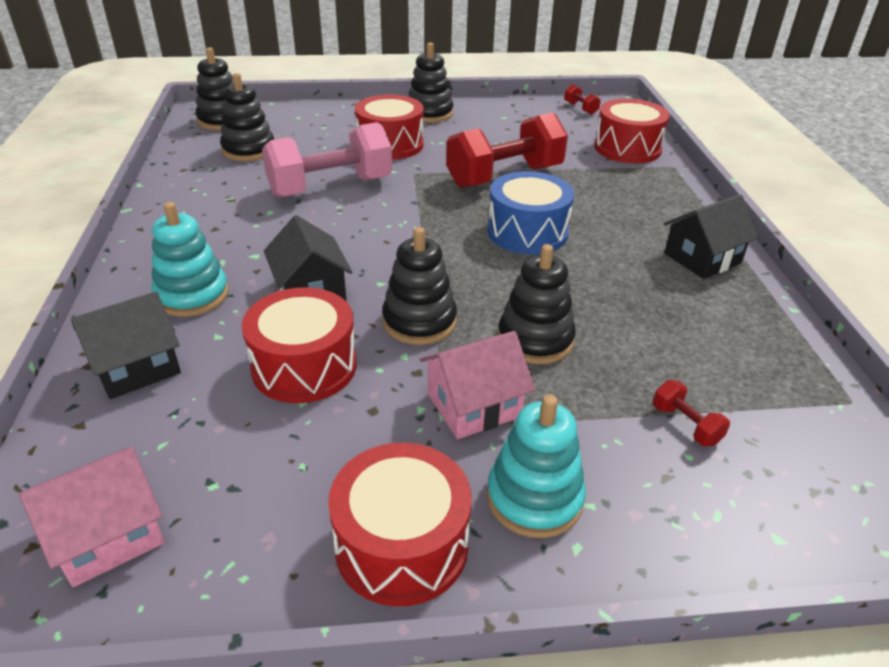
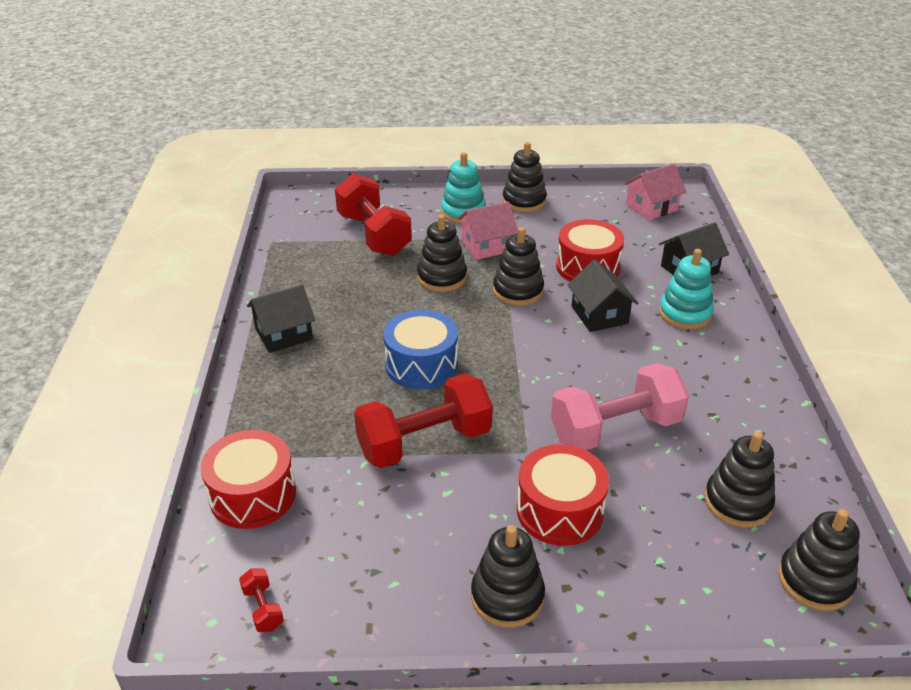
camera: 175 degrees left, 0 degrees up
(401, 544) = (524, 201): red drum -> black stacking toy
(685, 425) = (374, 234): red dumbbell -> red dumbbell, size x2.49

